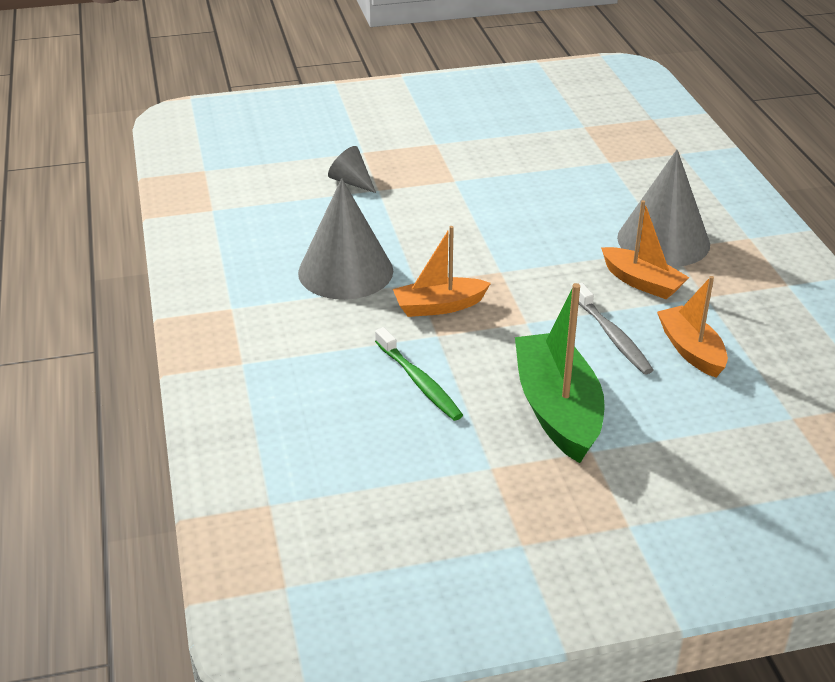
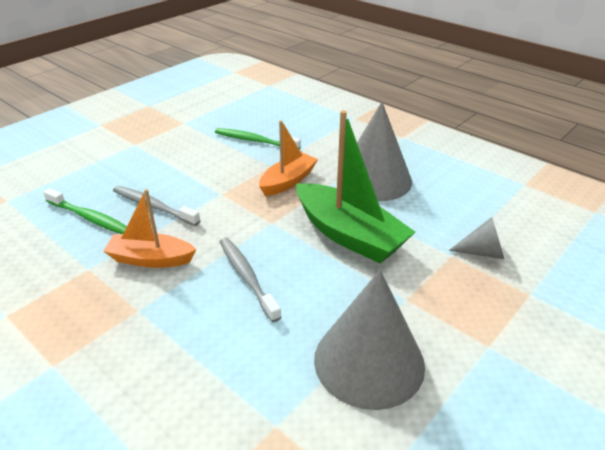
camera: 145 degrees right, 0 degrees up
(557, 409) = (165, 154): green boat -> green boat (349, 235)
(564, 237) = (247, 277): none -> grey toothbrush
(663, 240) = (149, 316): grey cone -> grey cone (369, 361)
(691, 350) = (90, 218): orange boat -> green toothbrush

